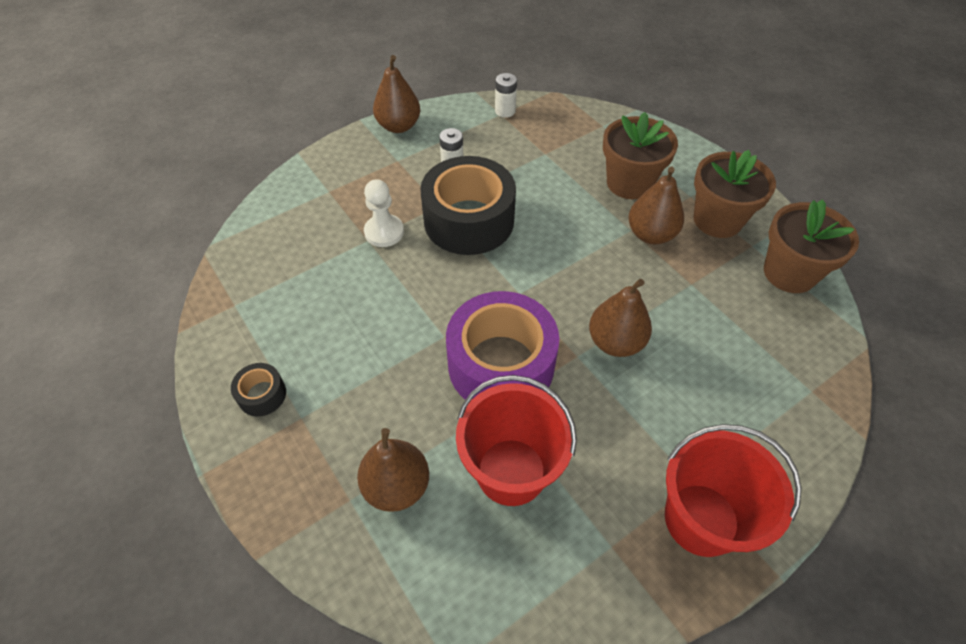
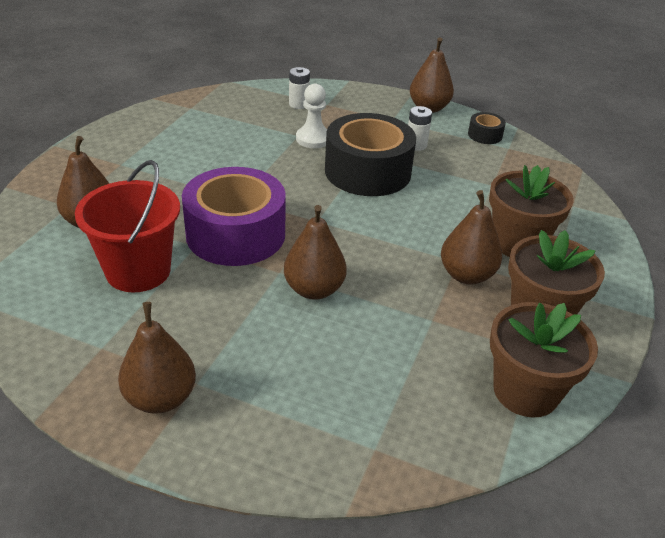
camera: 55 degrees right, 15 degrees down
(262, 395) = (127, 143): black tape -> black tape (485, 135)
(505, 111) = (515, 148): white battery -> white battery (298, 104)
(701, 519) = (160, 398): red bucket -> brown pear

